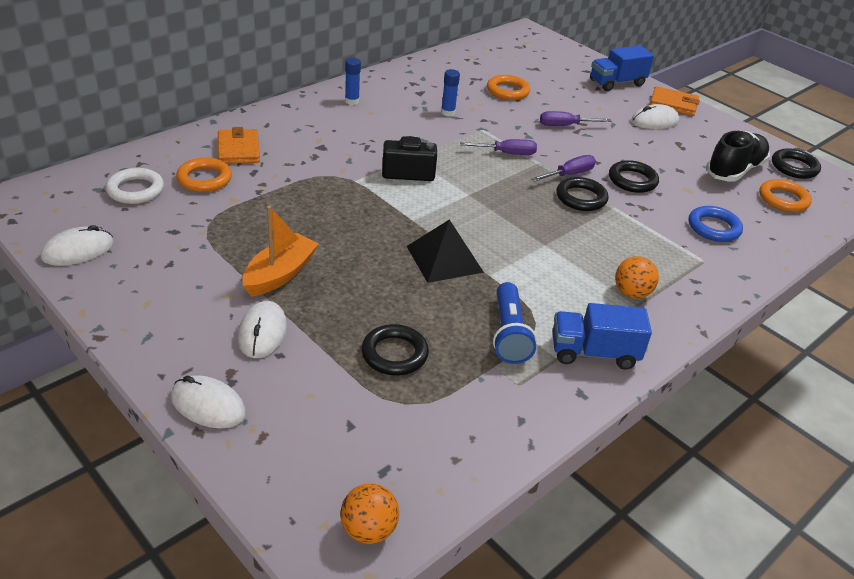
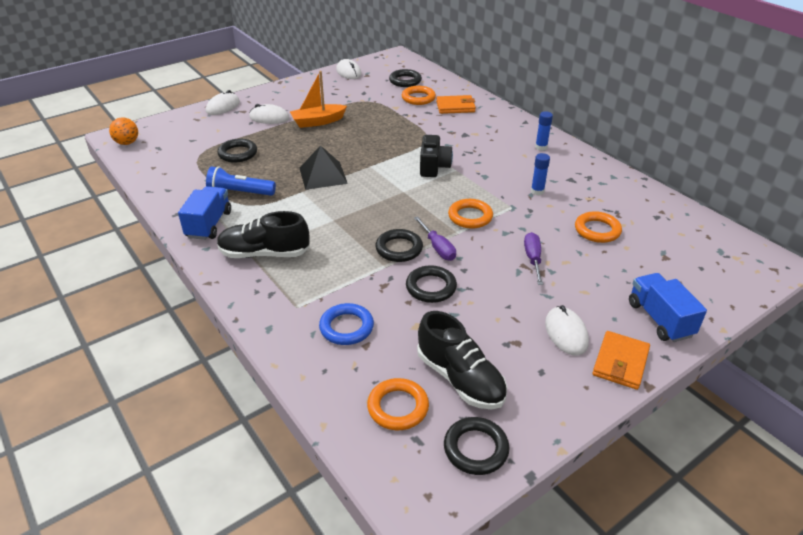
camera: 100 degrees right, 0 degrees up
(135, 190) = (405, 81): white ring -> black ring
(280, 274) = (318, 122): orange boat -> orange boat turned 120 degrees clockwise
(507, 153) = (470, 217): purple screwdriver -> orange ring
(631, 293) = (264, 253): orange ball -> black shoe

